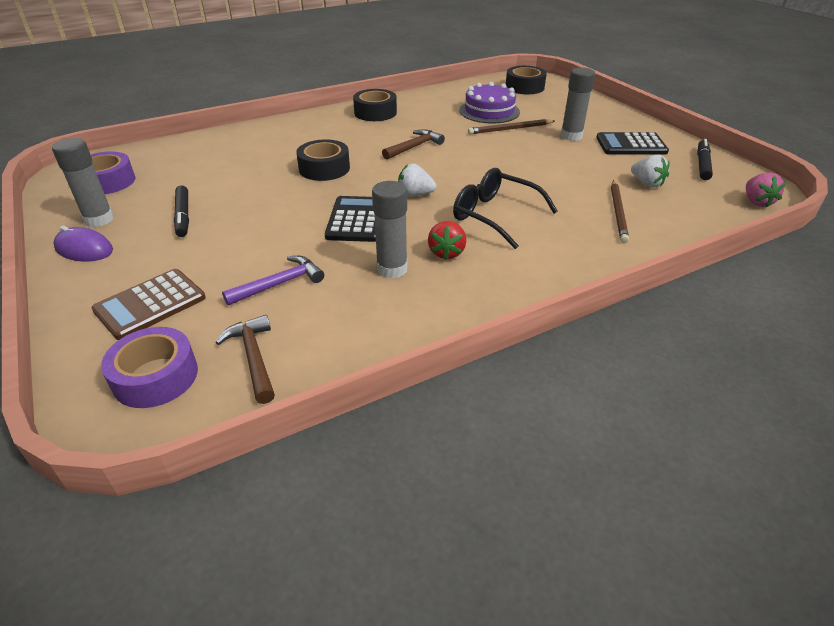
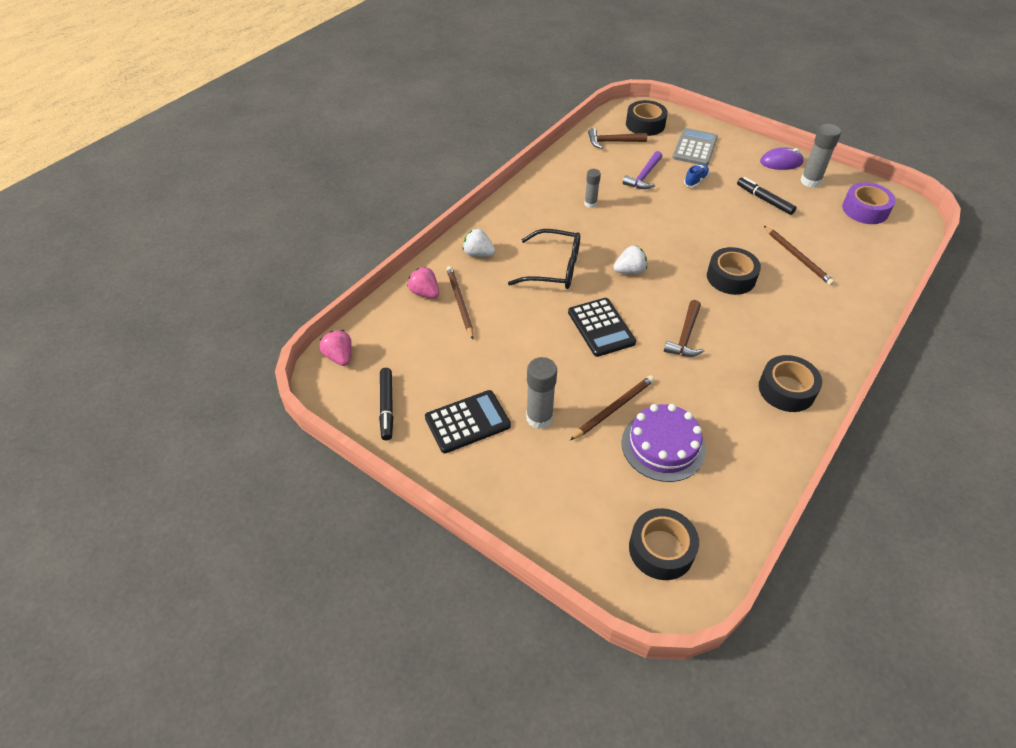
camera: 155 degrees right, 10 degrees up
(150, 304) = (694, 148): brown calculator -> grey calculator
(155, 377) = (645, 124): purple tape -> black tape
(223, 258) = (695, 180): none -> blue shoe
(241, 167) = (797, 257): none -> brown pencil
(254, 358) = (613, 142): brown hammer -> brown hammer turned 135 degrees clockwise
(356, 220) = (649, 233): black calculator -> black calculator (601, 327)
(392, 269) = (590, 204): grey glue stick -> grey glue stick, size x0.62
(446, 253) = (566, 225): red strawberry -> none
(647, 183) = (441, 352): white strawberry -> white strawberry (478, 254)
(658, 230) = (425, 293): none -> pink strawberry

